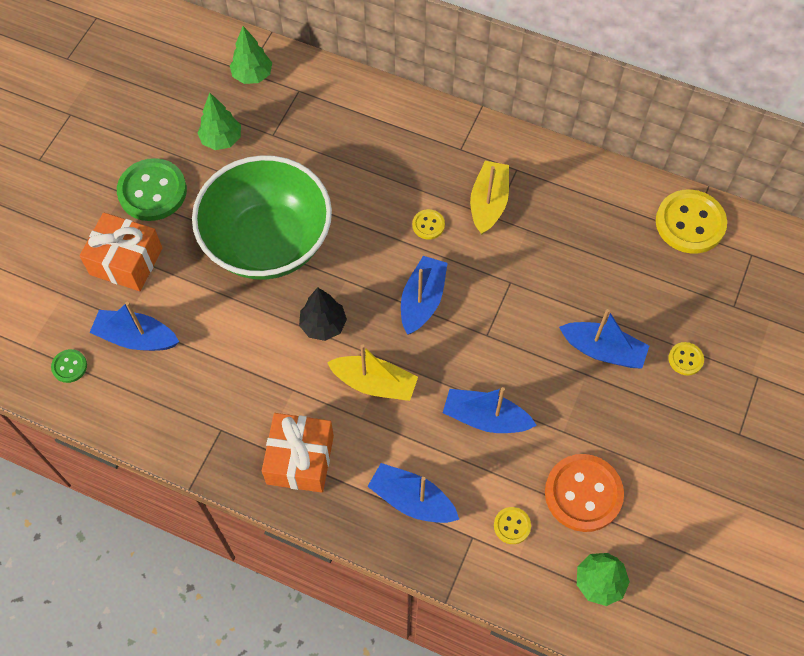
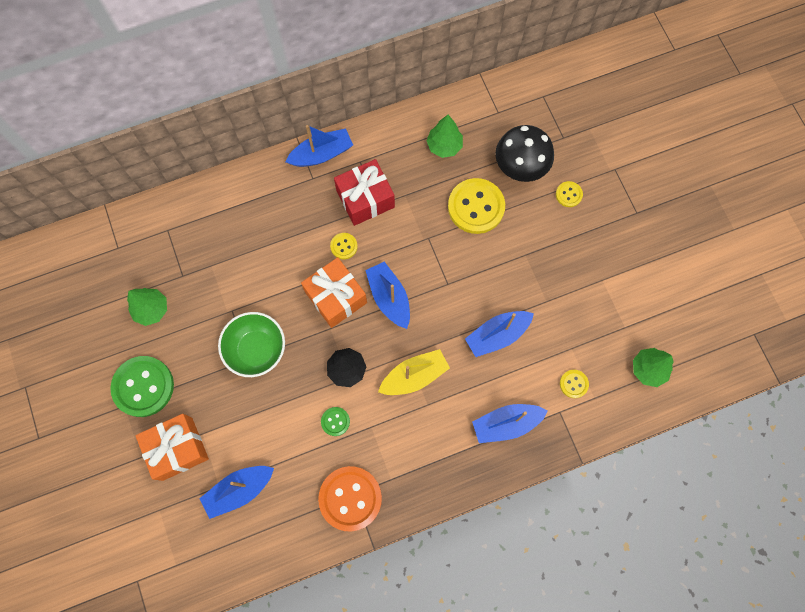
camera: 45 degrees left, 10 degrees up
(69, 366) = (216, 550): green button -> green button (335, 421)
(252, 75) = (124, 247): green tree -> green tree (444, 146)
(268, 242) = (256, 349): green bowl -> green bowl, size x0.57
(300, 459) = (419, 464): orange gift -> orange gift (336, 297)
(488, 203) = (365, 199): yellow boat -> red gift
(583, 493) = (592, 327): orange button -> orange button (350, 498)
(603, 350) = (520, 231): blue boat -> blue boat (321, 154)
(663, 296) = (520, 166): none -> black mushroom
(690, 223) = (492, 107): yellow button -> yellow button (476, 207)

